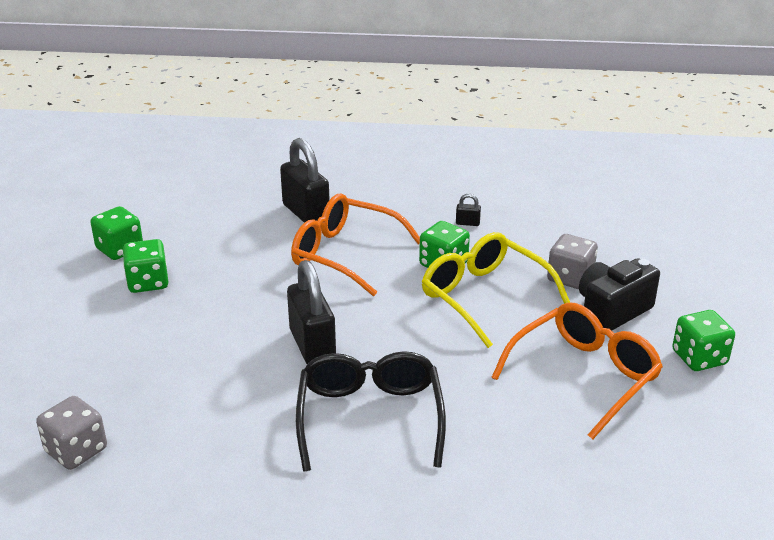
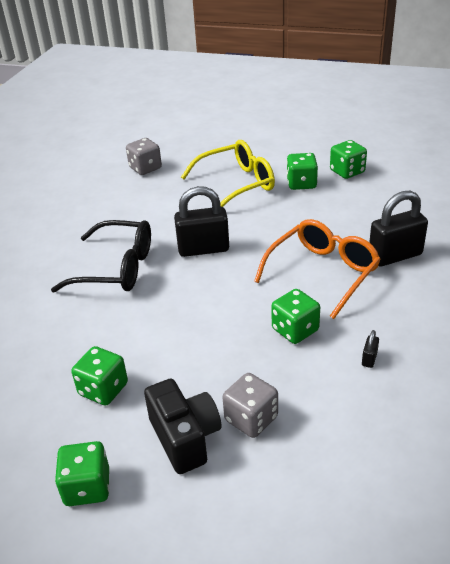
camera: 105 degrees right, 5 degrees up
(485, 297) = (236, 348): yellow glasses -> yellow glasses (236, 184)
(583, 376) = (103, 389): orange glasses -> green dice

